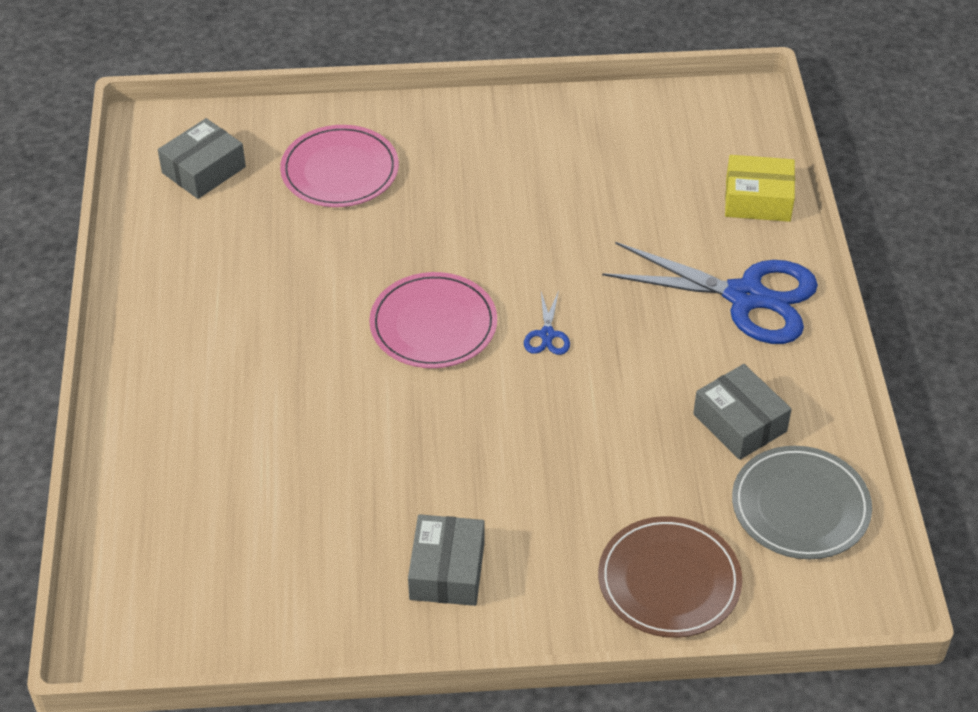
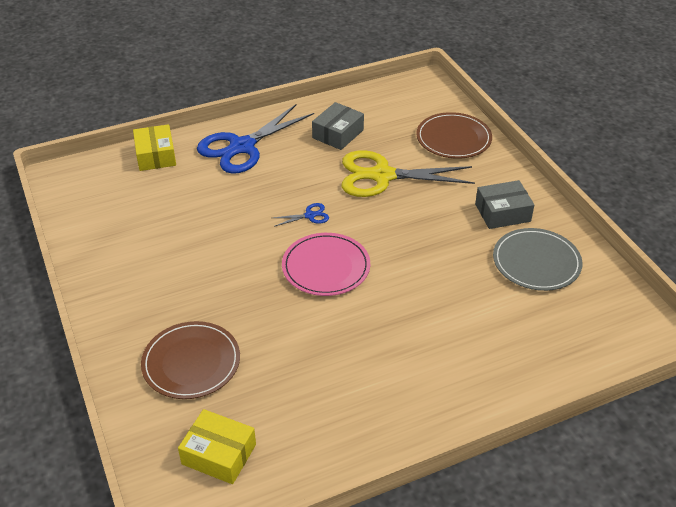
camera: 110 degrees left, 5 degrees down
(203, 170) = (219, 454): grey box -> yellow box
(340, 170) = (191, 362): pink plate -> brown plate
(604, 446) = (382, 176): none -> yellow scissors
(746, 297) = (242, 147): blue scissors -> blue scissors turned 135 degrees counterclockwise
(800, 506) = (381, 107): grey plate -> grey plate (536, 262)

